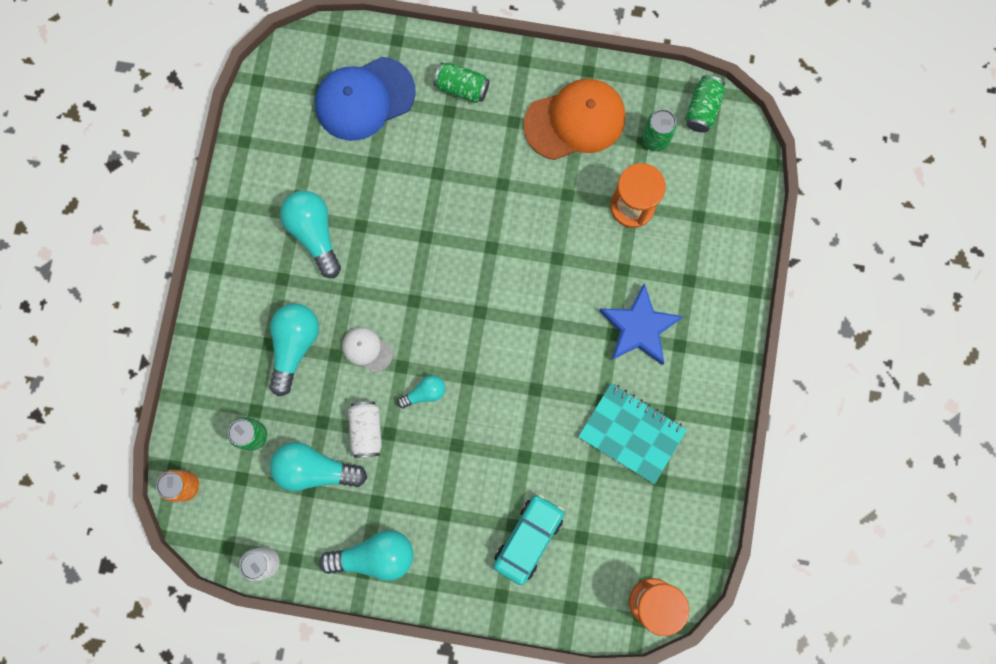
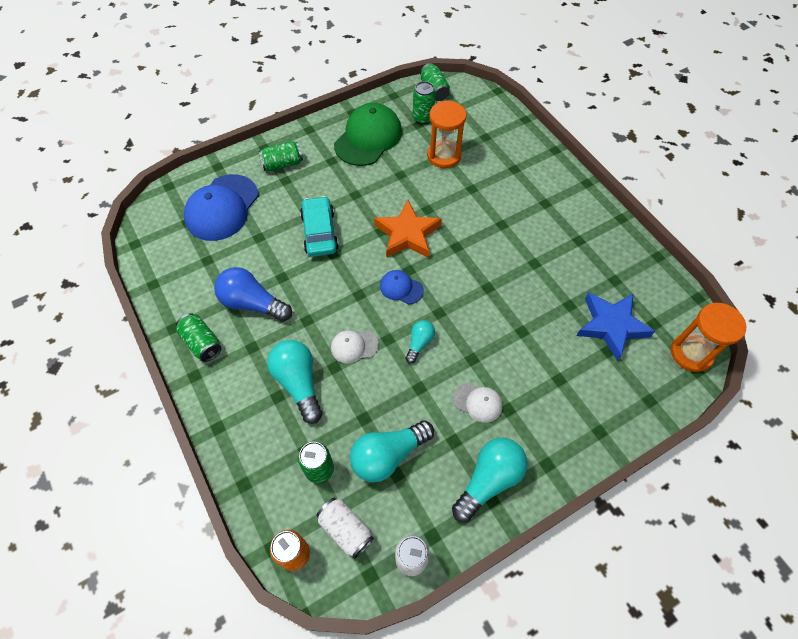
camera: 40 degrees left, 20 degrees down
(244, 240) = (202, 343): none -> green can
(314, 233) = (252, 303): turquoise light bulb -> blue light bulb
(366, 430) = (401, 398): white can -> white can (345, 529)
(425, 487) = (478, 402): none -> white cap
(456, 325) = (401, 288): none -> blue cap
(512, 271) = (407, 234): none -> orange star
(528, 539) = (577, 379): turquoise car -> turquoise car (319, 232)
(575, 121) = (368, 138): orange cap -> green cap
(631, 433) = (570, 267): turquoise notebook -> none
(639, 328) = (513, 210): blue star -> blue star (611, 326)

